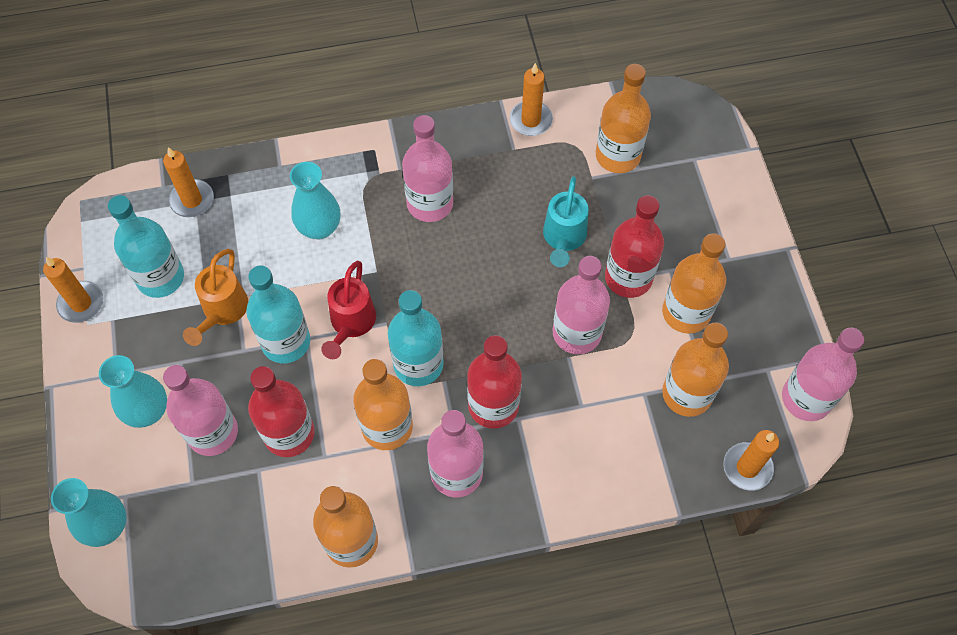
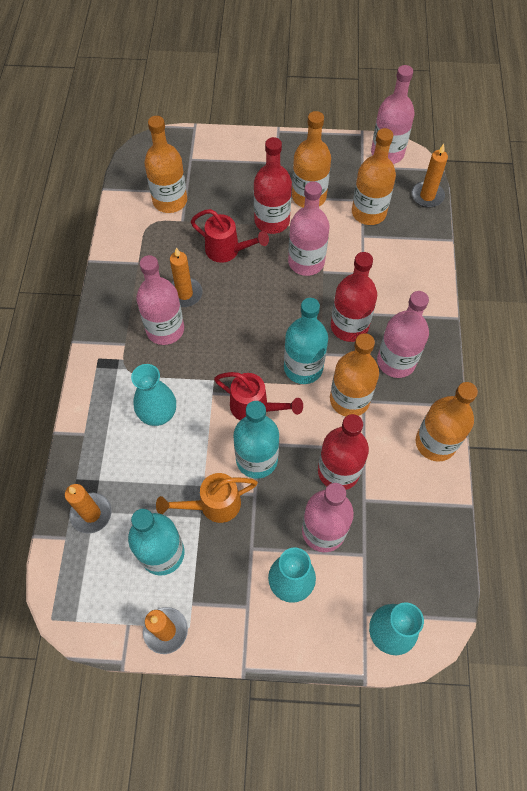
camera: 75 degrees left, 0 degrees up
(222, 311) = (213, 505): orange watering can -> orange watering can turned 135 degrees clockwise
(531, 120) = (116, 245): orange candle -> orange candle (184, 294)
(563, 238) = (227, 251): turquoise watering can -> red watering can

